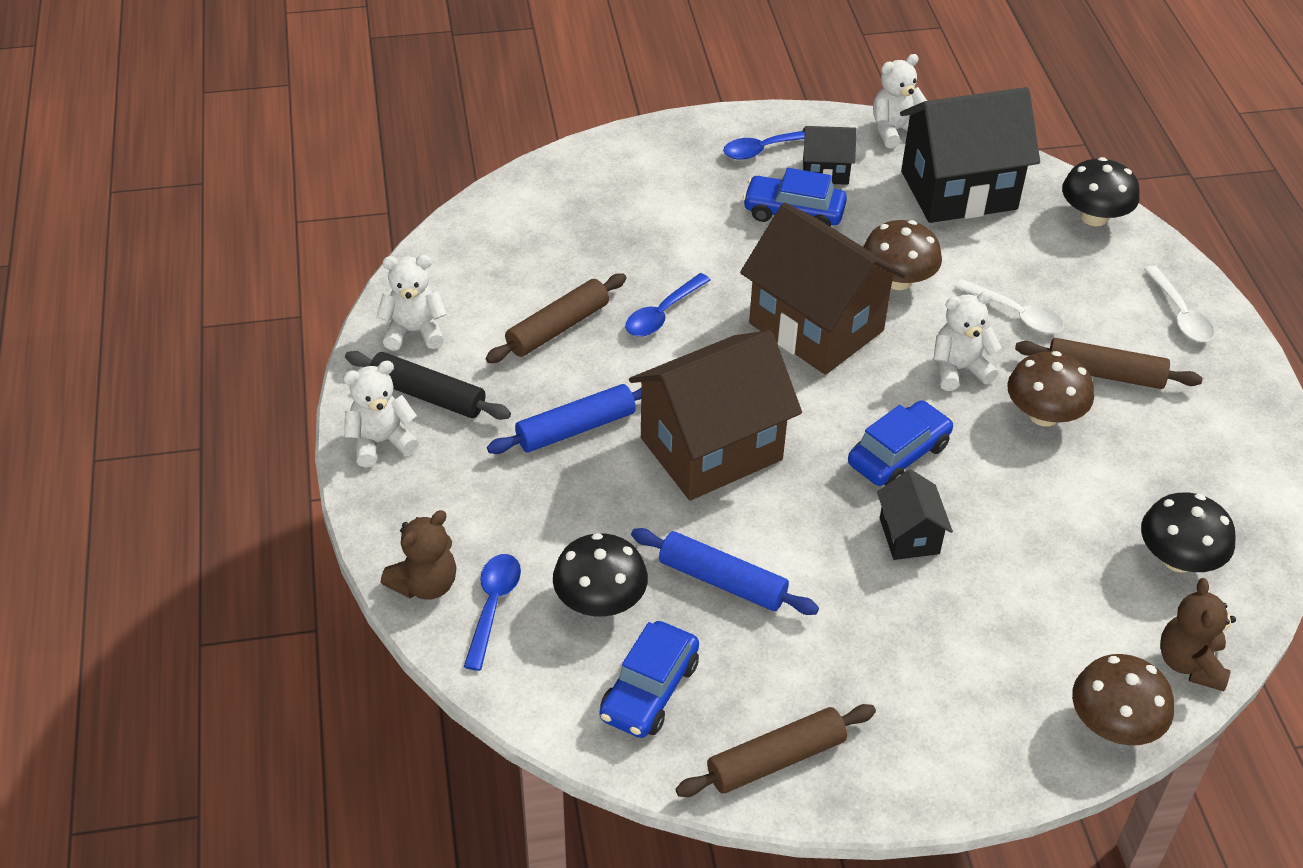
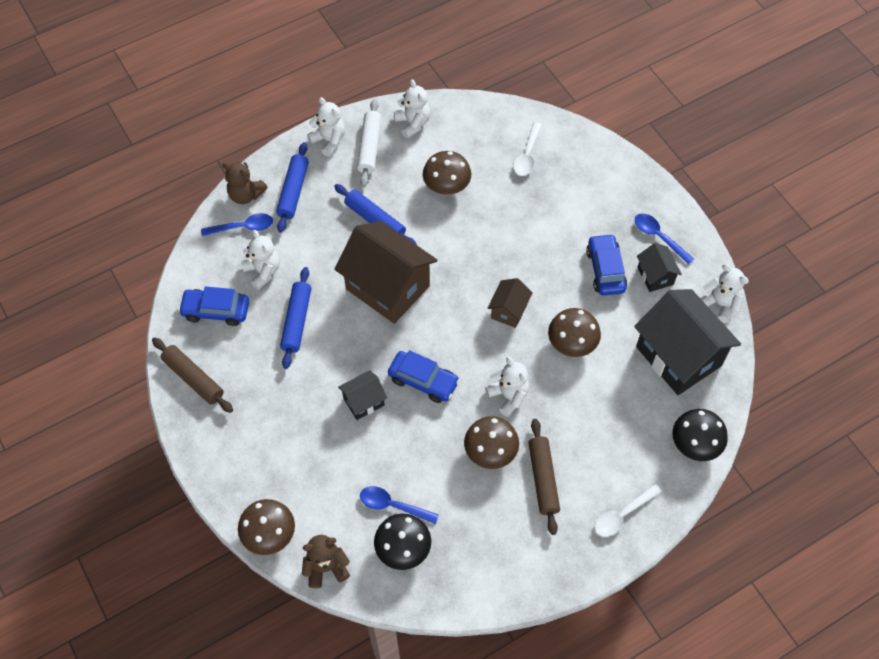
camera: 70 degrees right, 15 degrees up
(428, 395) = (369, 147): black rolling pin -> white rolling pin
(457, 516) = (293, 191): none -> blue rolling pin
(558, 328) = (446, 185): brown rolling pin -> brown mushroom
(600, 601) = (263, 271): black mushroom -> white teddy bear
(662, 314) = (482, 231): blue spoon -> blue spoon (393, 505)
(816, 327) = (509, 310): brown house -> brown house, size x0.48
(1015, 314) = (573, 416): white spoon -> white spoon (527, 155)

